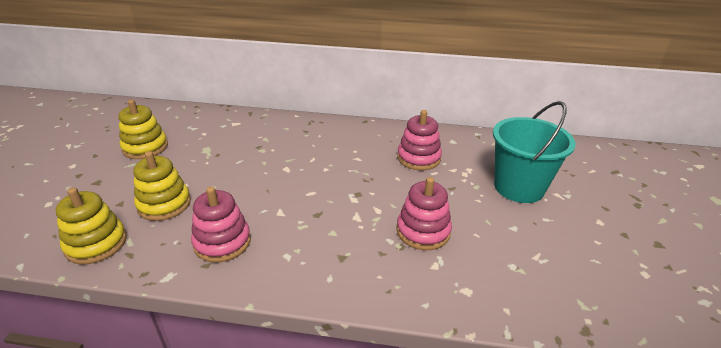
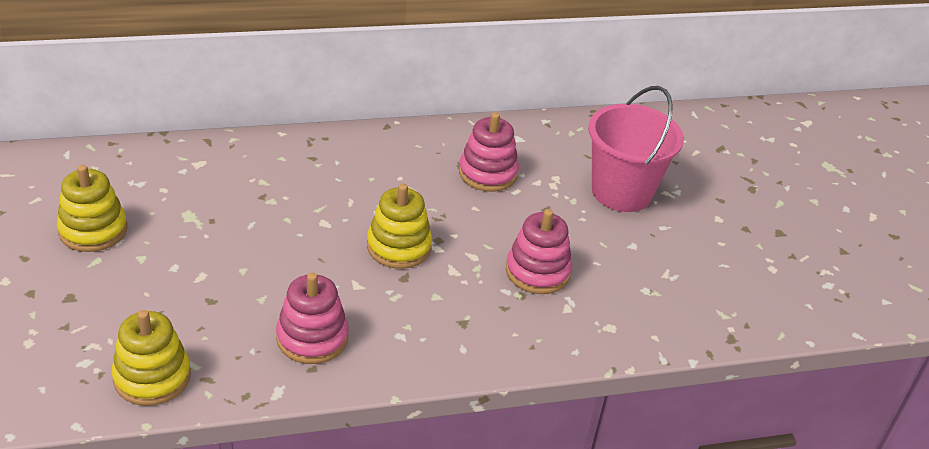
camera: 25 degrees left, 5 degrees up
(164, 204) = (197, 307): yellow stacking toy -> yellow stacking toy (399, 247)
(519, 187) = (622, 192): turquoise bucket -> pink bucket

